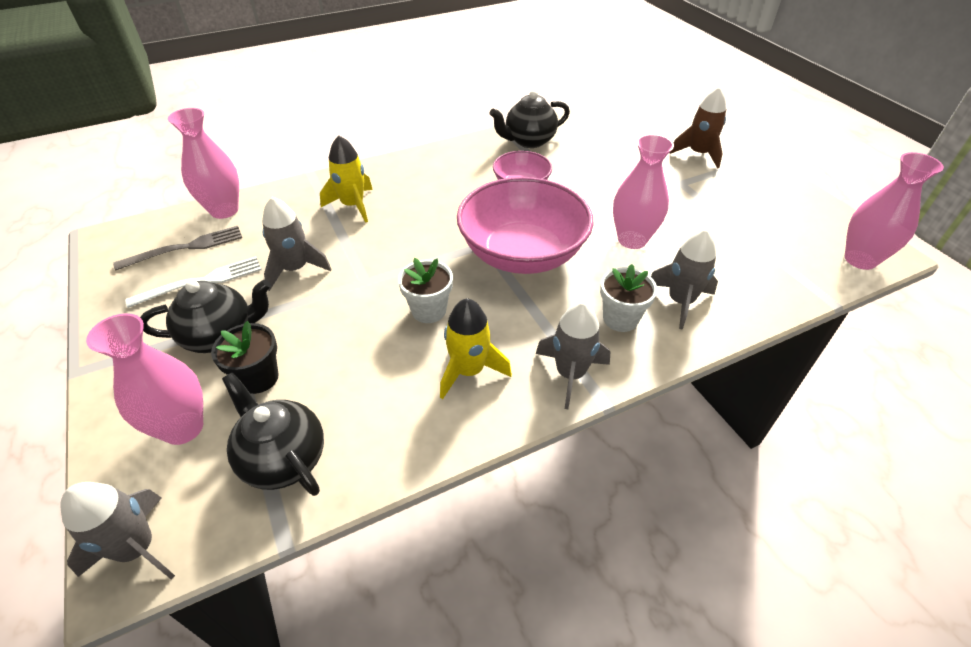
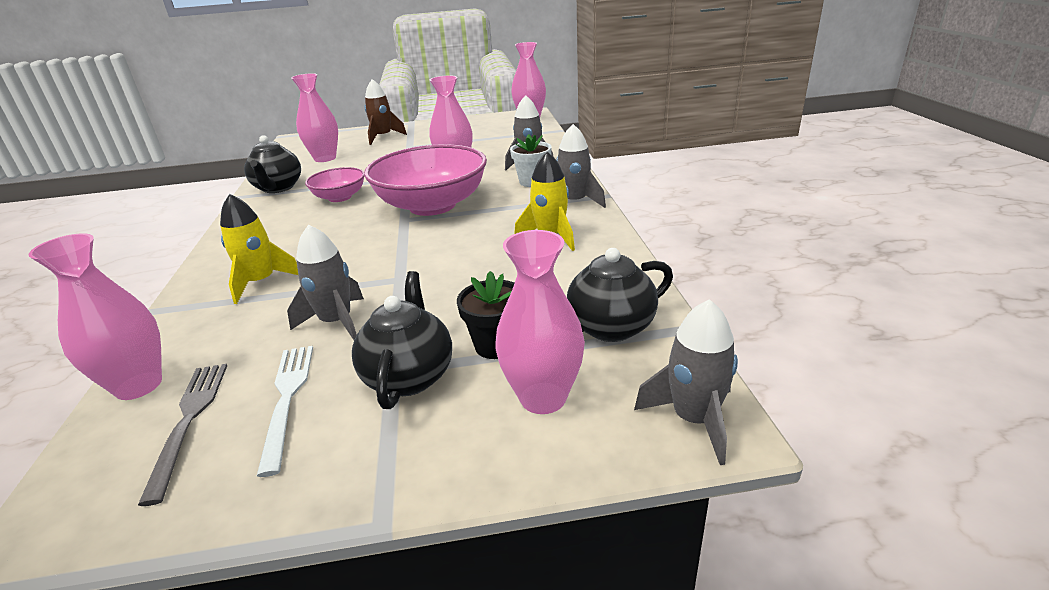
camera: 70 degrees left, 15 degrees down
(429, 310) = (468, 249): white flower pot -> none
(613, 139) = (325, 158): none -> pink vase

